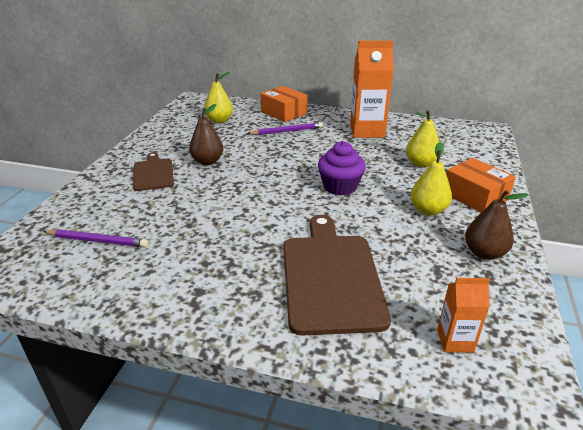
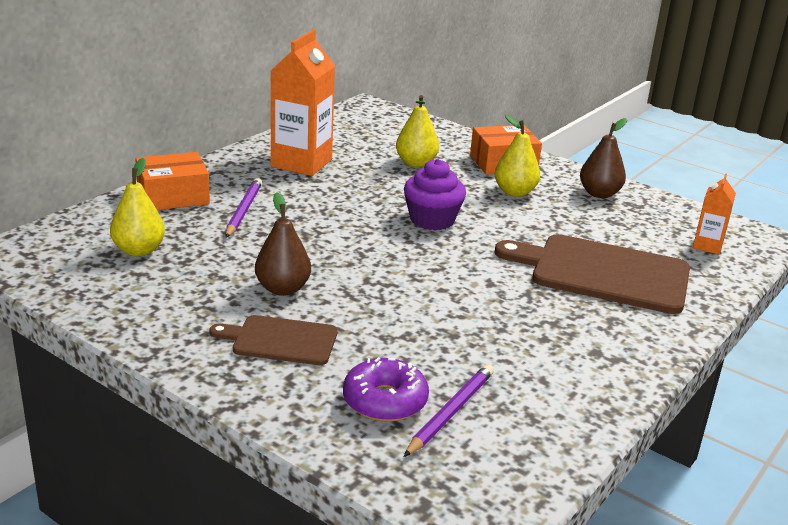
camera: 70 degrees left, 5 degrees down
(103, 216) = (385, 401): none -> purple donut

